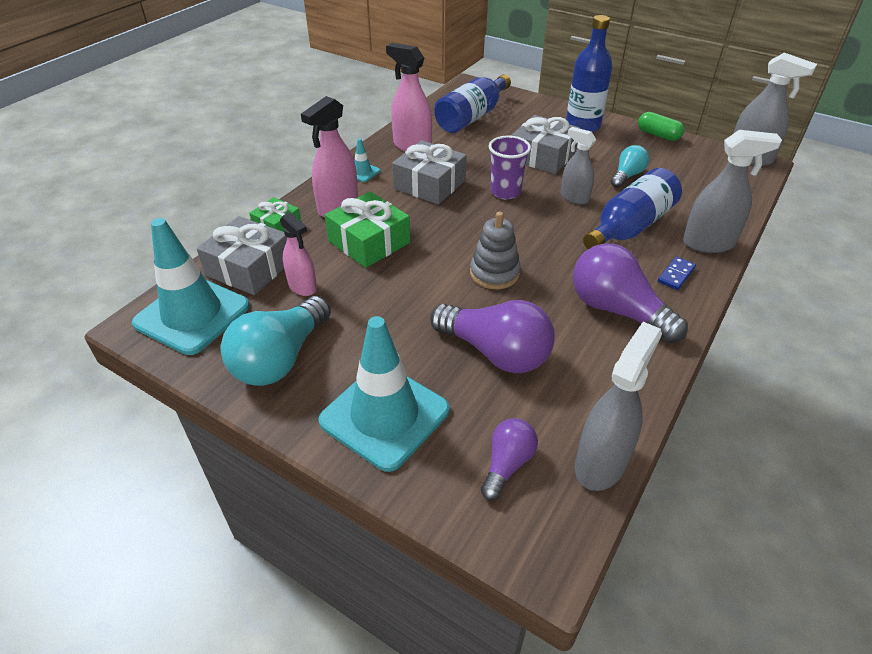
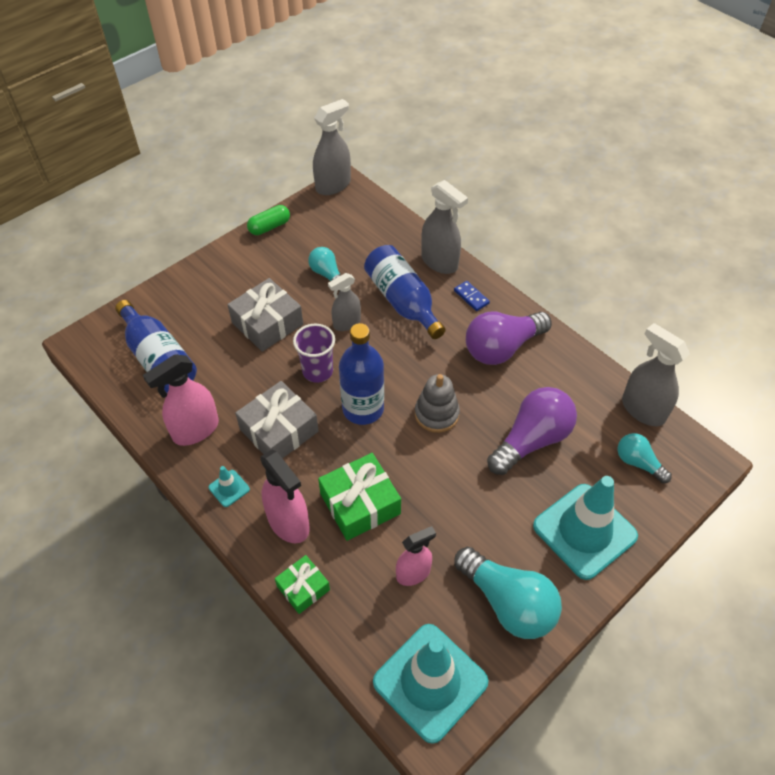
camera: 75 degrees left, 10 degrees up
(249, 268) = (369, 621): grey gift -> none
(507, 464) = (638, 463): purple light bulb -> turquoise light bulb
(582, 126) = (226, 274): blue bottle -> blue bottle (363, 409)
(708, 243) = (439, 262): grey spray bottle -> grey spray bottle turned 120 degrees clockwise

